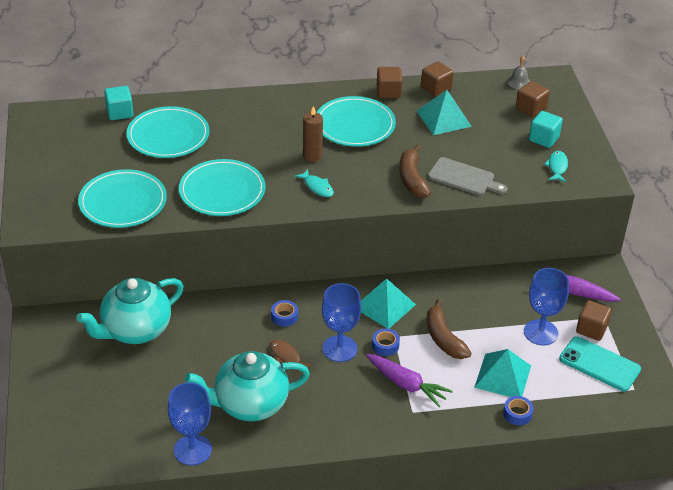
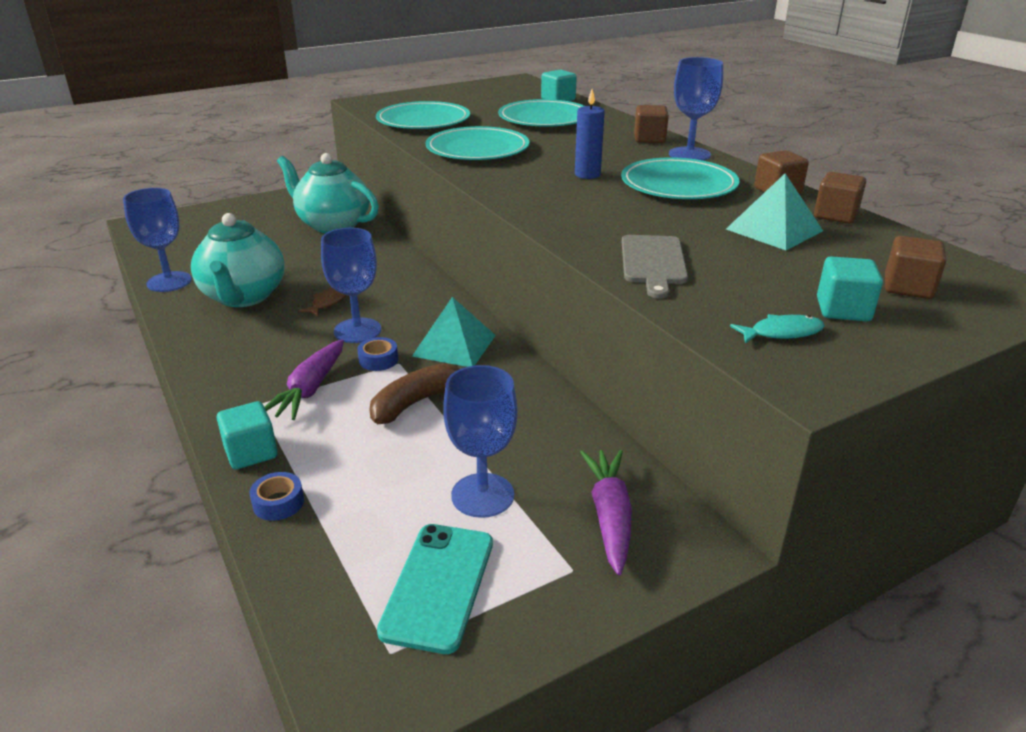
camera: 70 degrees right, 10 degrees down
(250, 404) = (244, 297): turquoise teapot -> turquoise teapot turned 150 degrees counterclockwise
(284, 316) = (395, 288): blue tape -> none
(301, 99) = (689, 154): none -> blue goblet
(312, 156) = (587, 174): brown candle -> blue candle
(317, 187) = (531, 185): turquoise fish -> none
(412, 179) = (608, 230): brown banana -> none
(465, 420) = (251, 452): none -> turquoise cube
(503, 376) = (359, 472): turquoise pyramid -> none
(518, 82) = (962, 268): grey bell -> none
(591, 329) = (527, 558): brown cube -> brown cube (649, 139)

